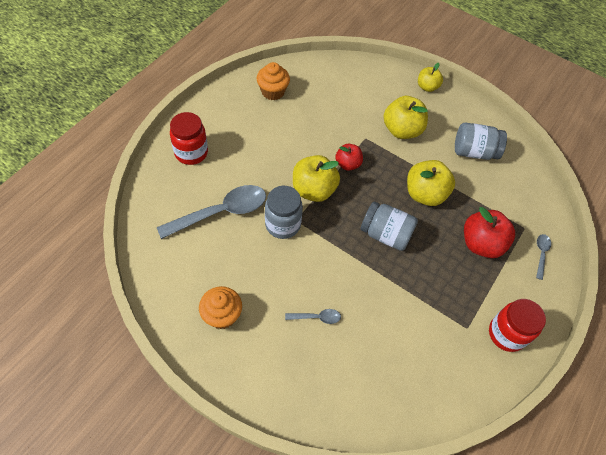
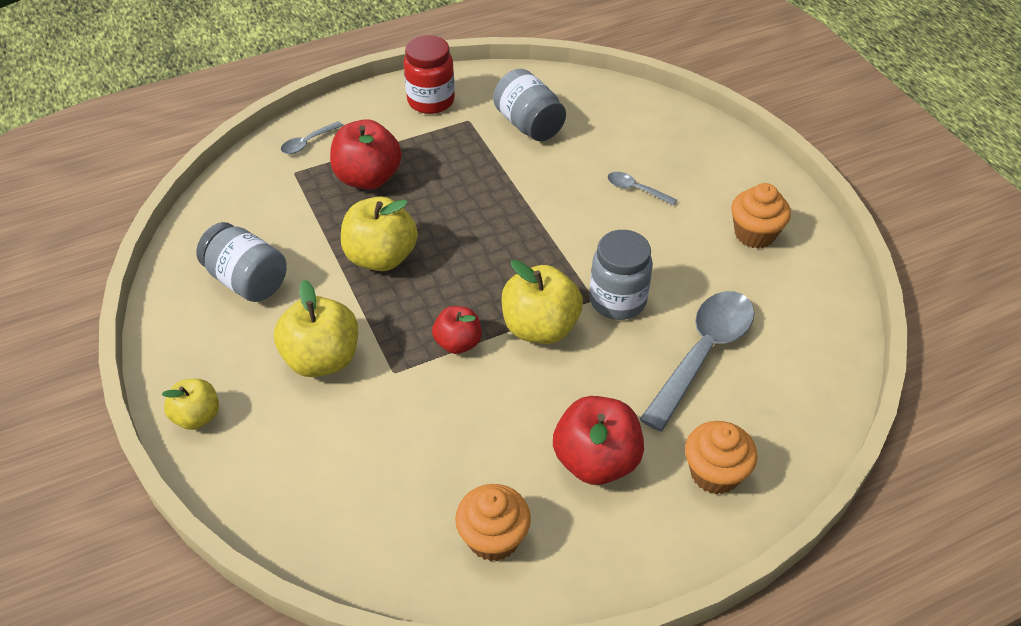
camera: 145 degrees left, 10 degrees down
(191, 153) = (714, 473): red jar -> orange cupcake
(221, 212) = (703, 353): grey spoon -> grey spoon turned 120 degrees clockwise
(248, 137) = (596, 461): none -> red apple
(385, 234) = (481, 234): grey jar -> grey jar (529, 124)

